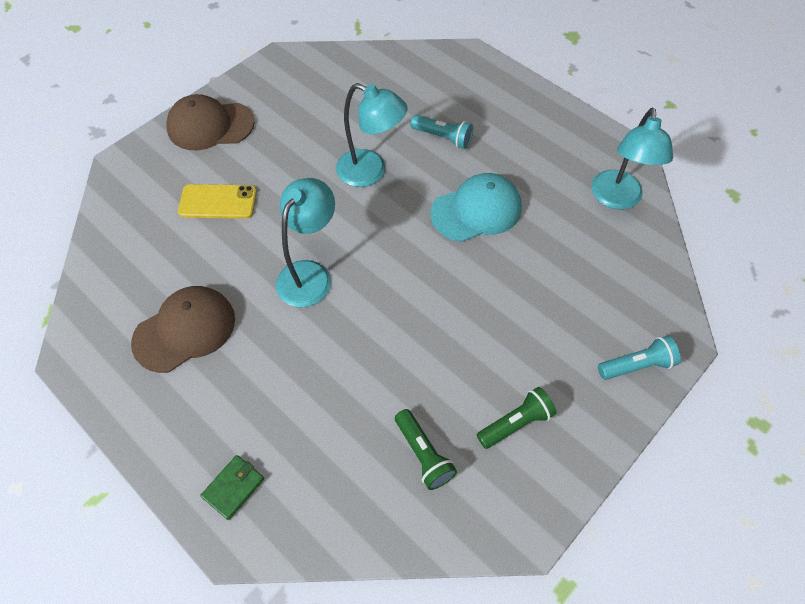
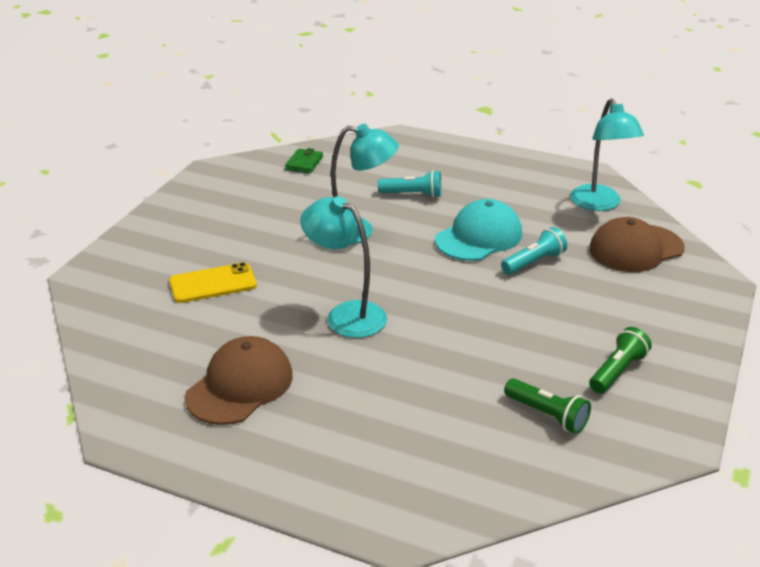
camera: 20 degrees left, 25 degrees down
(210, 125) = (167, 230): brown cap -> brown cap (635, 248)
(233, 488) = (373, 491): green wallet -> green wallet (304, 163)
(310, 274) = (346, 315): turquoise lamp -> turquoise lamp turned 60 degrees counterclockwise
(637, 365) = (695, 307): turquoise flashlight -> turquoise flashlight (534, 262)

